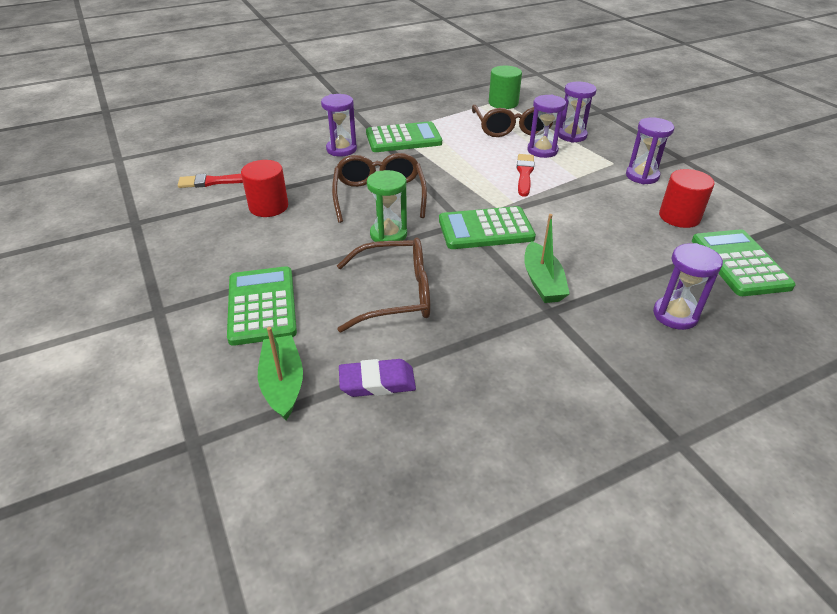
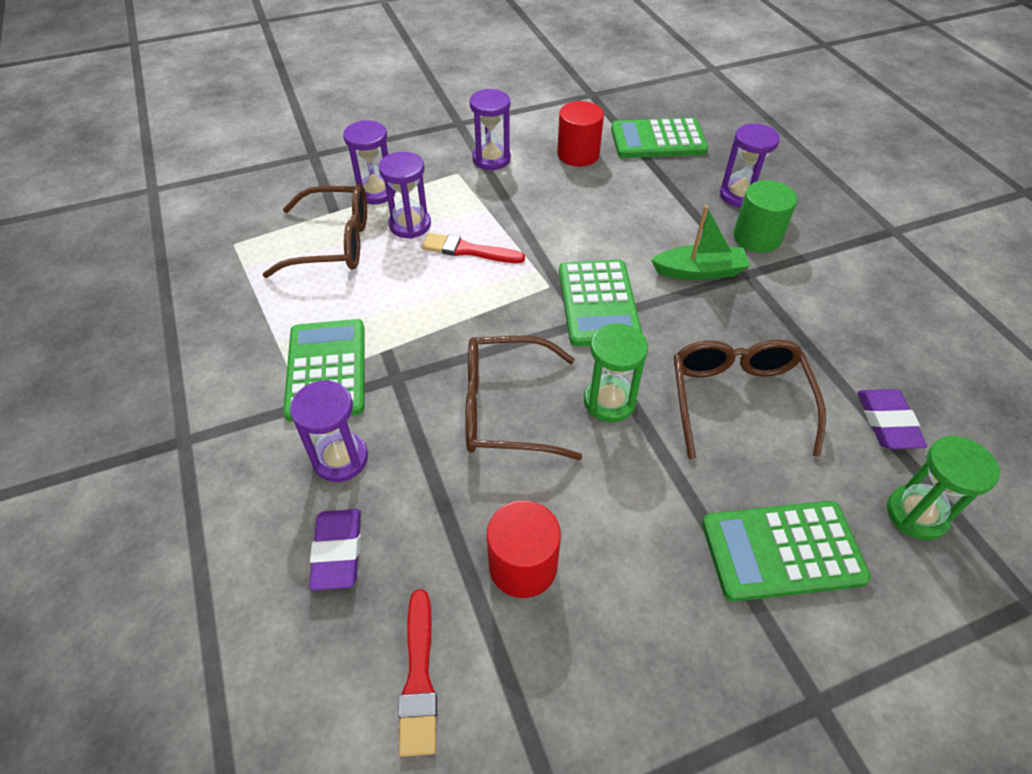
camera: 85 degrees left, 10 degrees up
(283, 384) = (916, 514): green boat -> green hourglass
(285, 155) = (337, 551): none -> purple eraser
(503, 103) = (245, 240): green cylinder -> green cylinder (757, 237)

